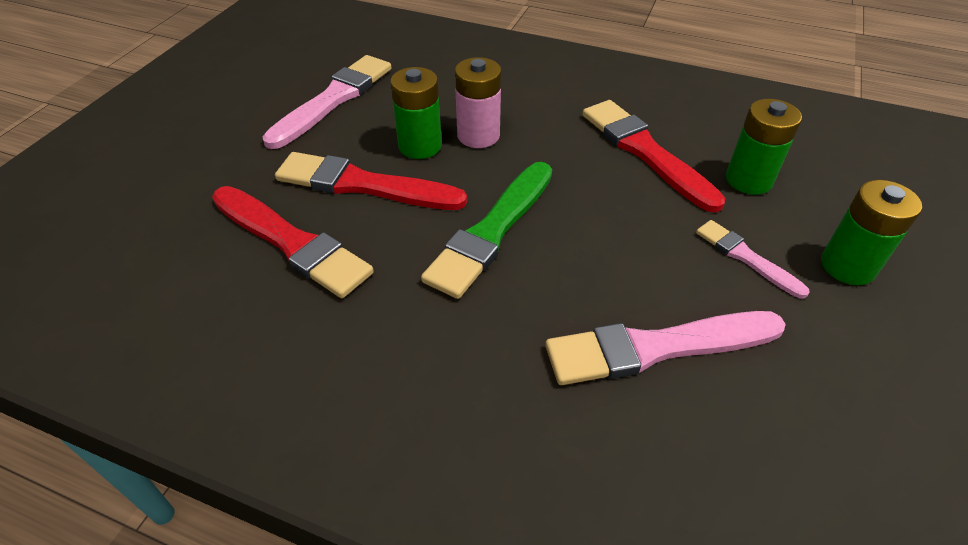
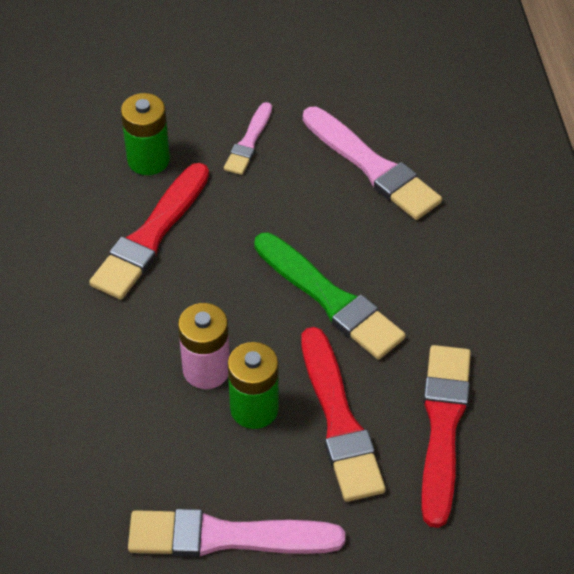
camera: 120 degrees left, 5 degrees up
(491, 231) = (330, 299): green brush -> green brush turned 45 degrees clockwise
(847, 266) = (219, 89): green battery -> none

